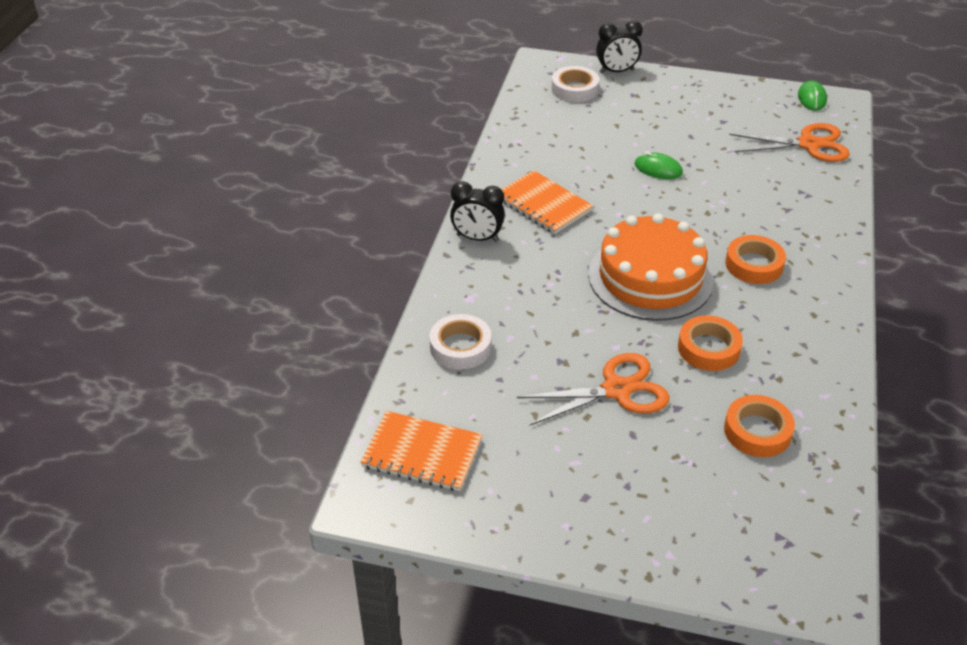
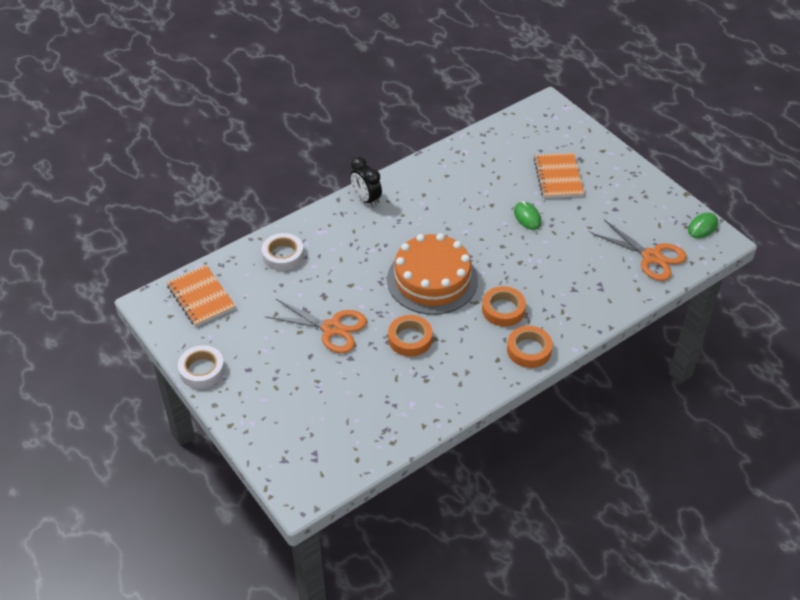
camera: 40 degrees right, 5 degrees up
(543, 204) = (428, 200): orange notebook -> orange notebook (558, 177)
(574, 89) = (546, 134): white tape -> white tape (202, 370)
(616, 71) = (590, 136): black clock -> none
(757, 431) = (375, 398): orange tape -> orange tape (529, 350)

